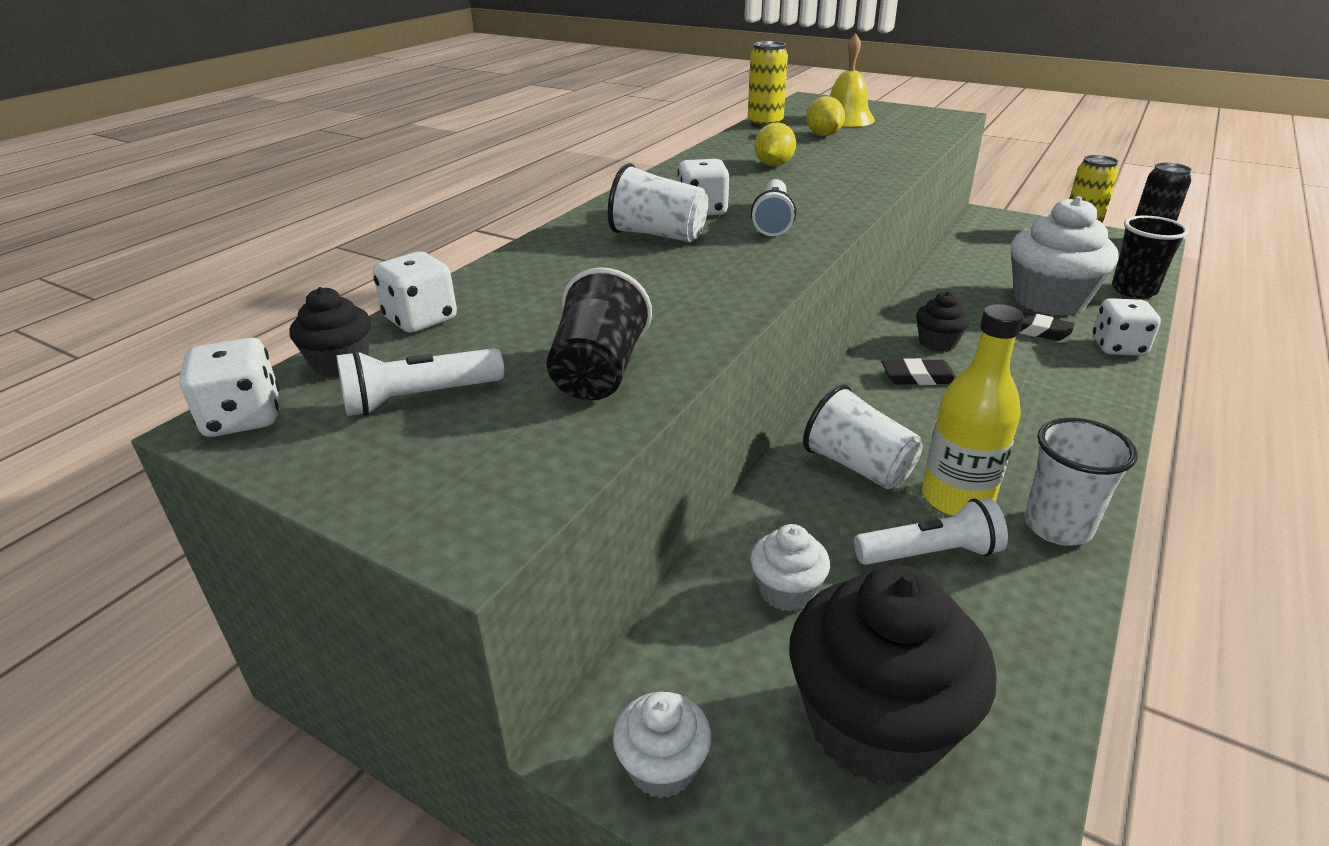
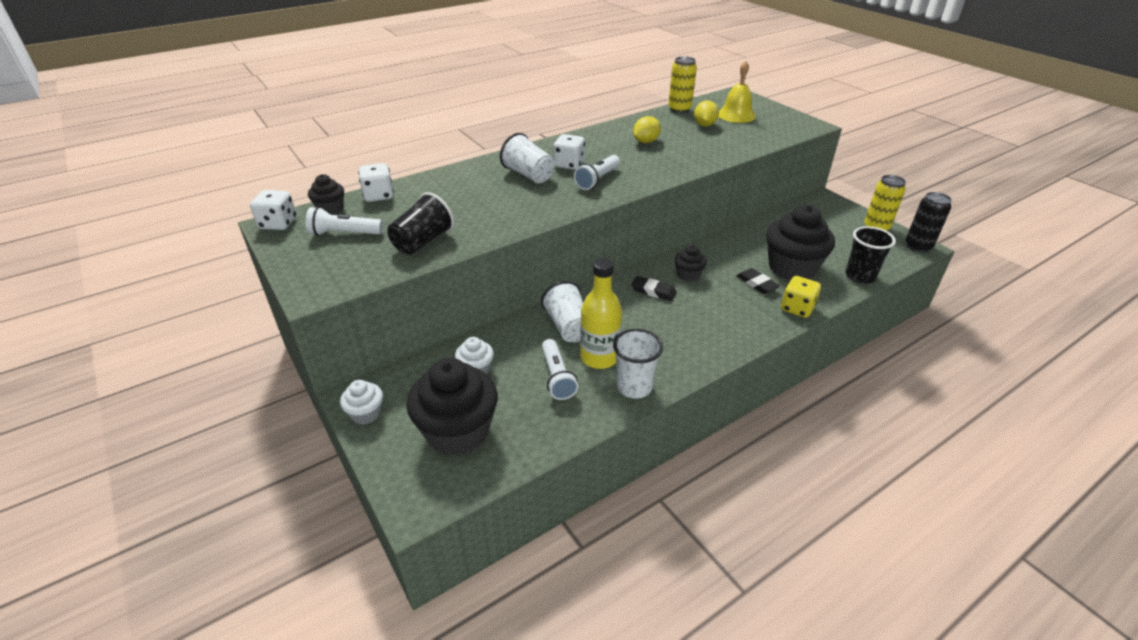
camera: 25 degrees right, 5 degrees up
(930, 554) = (557, 377): white flashlight -> white flashlight turned 60 degrees clockwise
(1049, 300) = (792, 268): white cupcake -> black cupcake
(1118, 347) = (797, 308): white dice -> yellow dice

